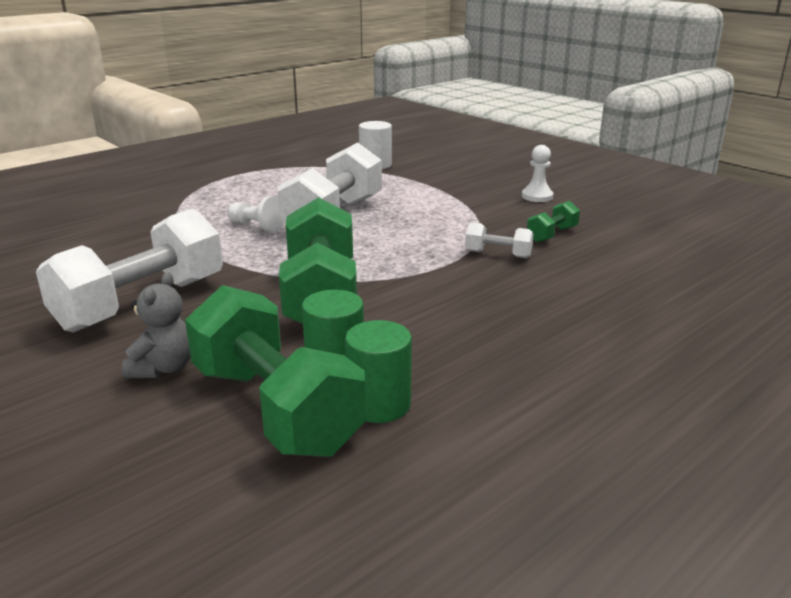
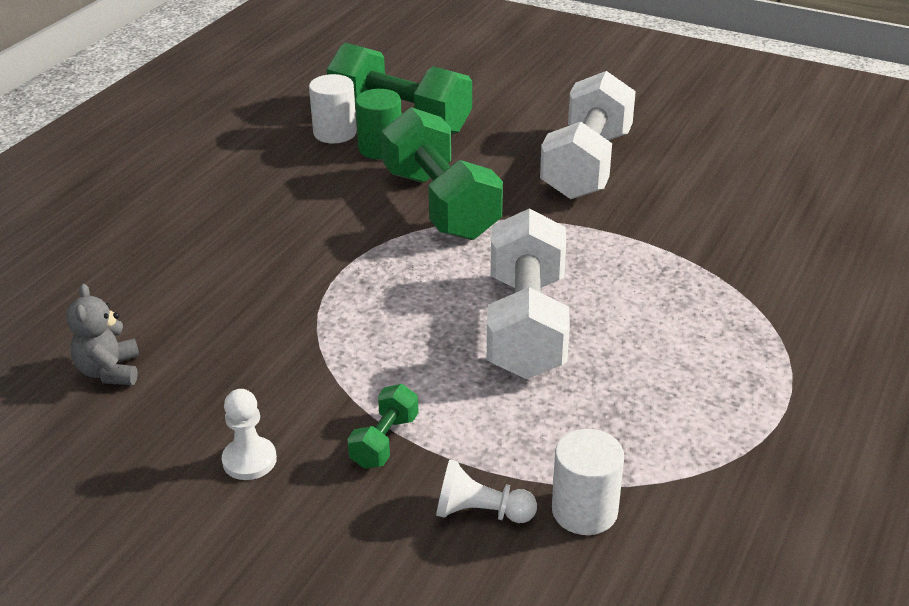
camera: 160 degrees right, 10 degrees up
(163, 368) = (500, 125): grey teddy bear -> grey teddy bear (110, 371)
(256, 226) = (604, 284): white pawn -> white pawn (480, 512)
(379, 404) = (335, 133): green cylinder -> white cylinder
(498, 254) = (286, 300): white dumbbell -> none
(552, 235) = (222, 355): green dumbbell -> green dumbbell (385, 441)

